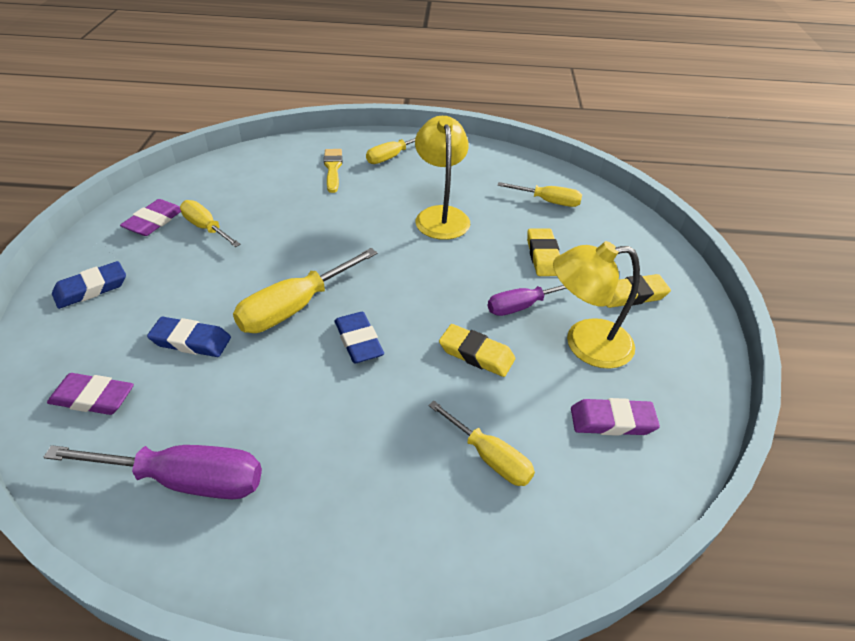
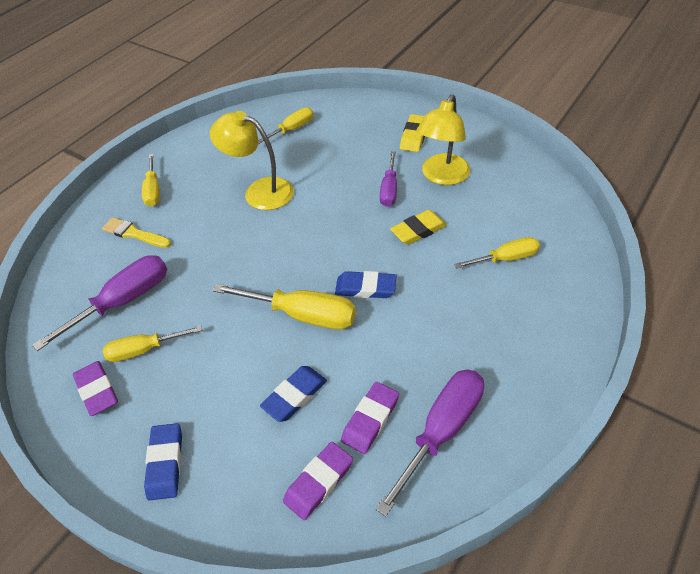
camera: 55 degrees left, 5 degrees up
(253, 195) = (123, 302): none -> purple screwdriver
(295, 307) = (302, 315): yellow screwdriver -> yellow screwdriver turned 60 degrees counterclockwise
(543, 256) = (348, 158): yellow eraser -> none
(612, 421) = (508, 194): purple eraser -> purple eraser (370, 419)

